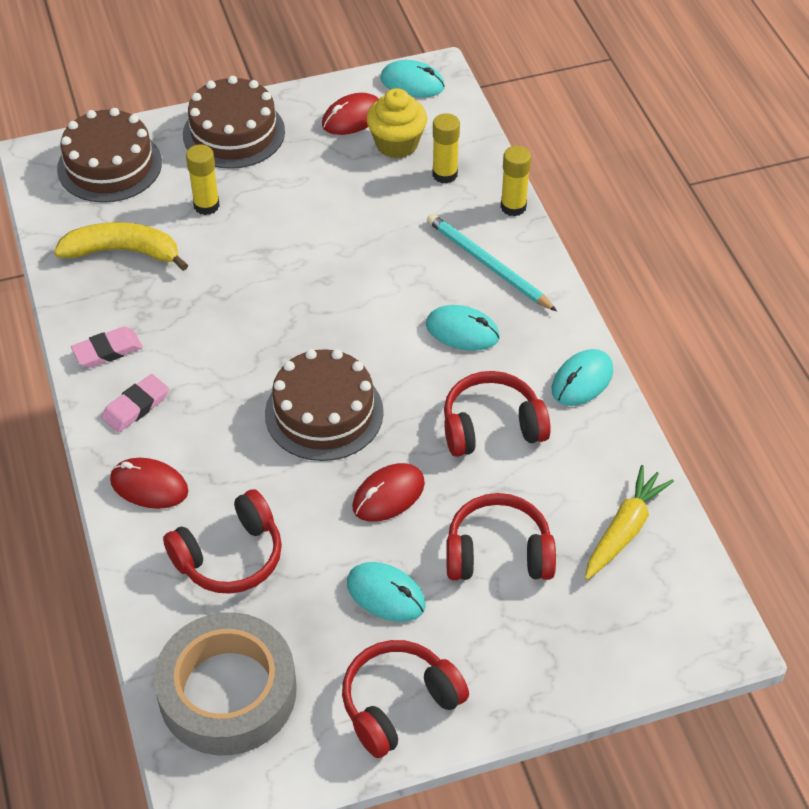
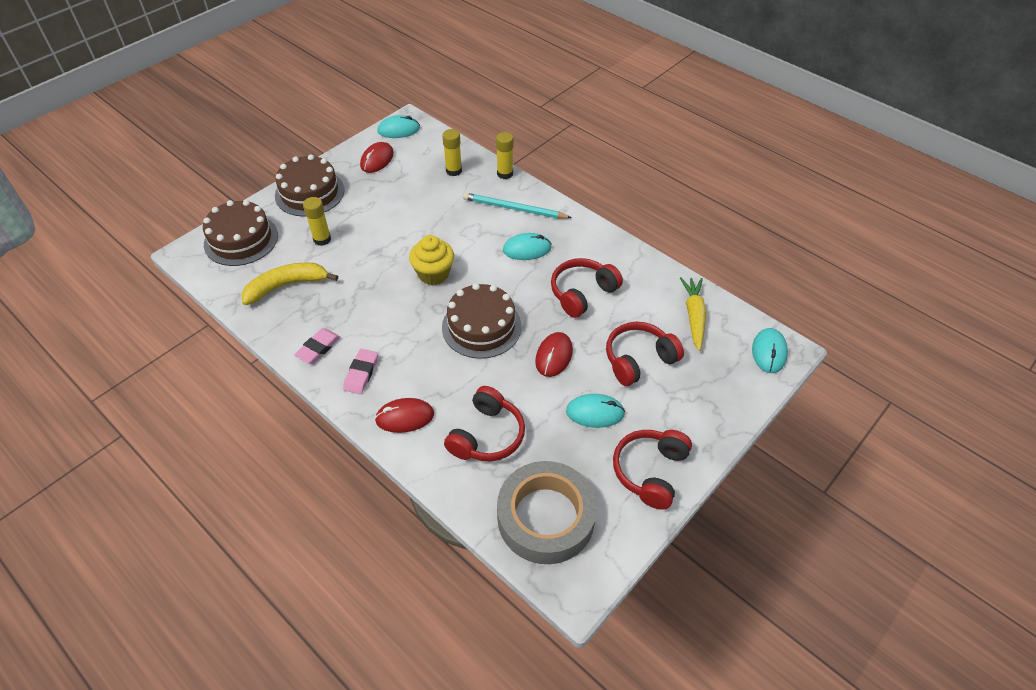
camera: 30 degrees left, 0 degrees up
(397, 144) = (414, 165): yellow cupcake -> yellow cupcake (433, 274)
(582, 380) = (611, 248): turquoise mouse -> turquoise mouse (769, 352)

